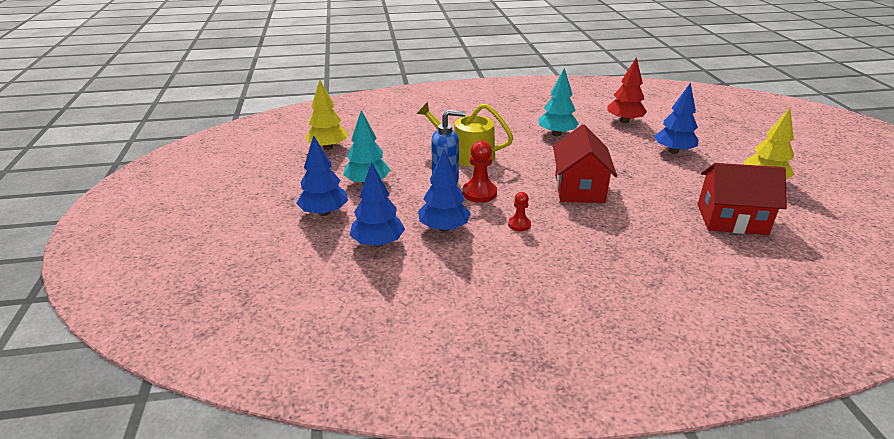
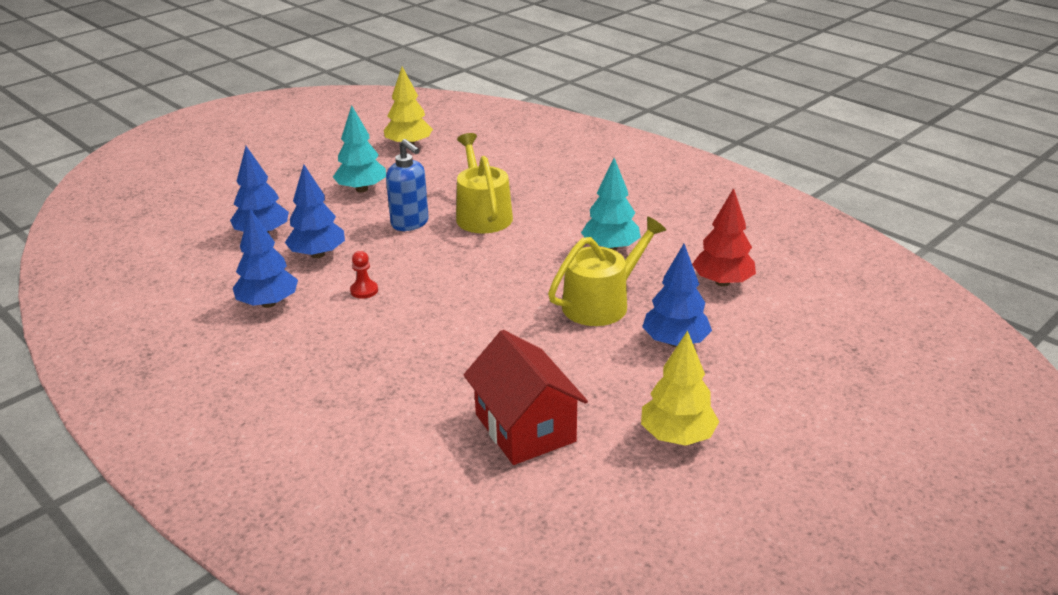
camera: 55 degrees right, 0 degrees up
(324, 212) = (288, 192): blue tree -> blue tree (268, 303)
(479, 193) = (405, 249): red pawn -> none
(579, 188) = (483, 302): red house -> none
(615, 156) = (601, 303): none -> yellow watering can

